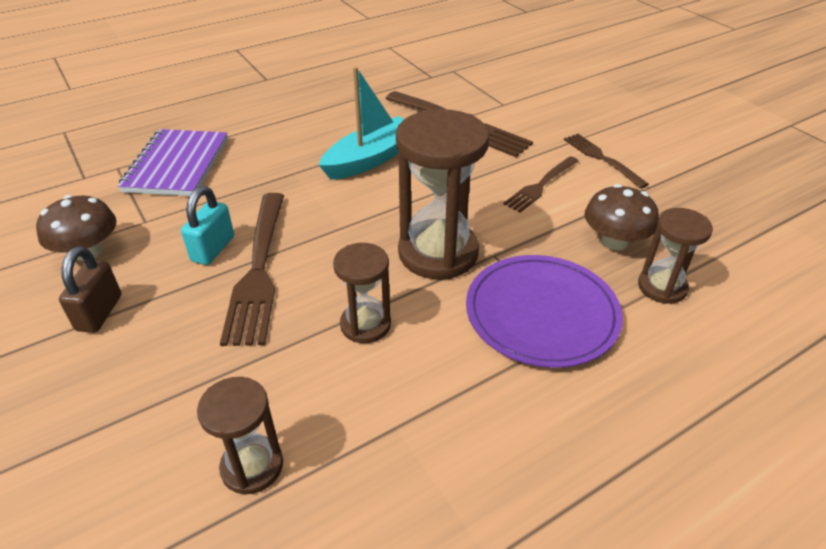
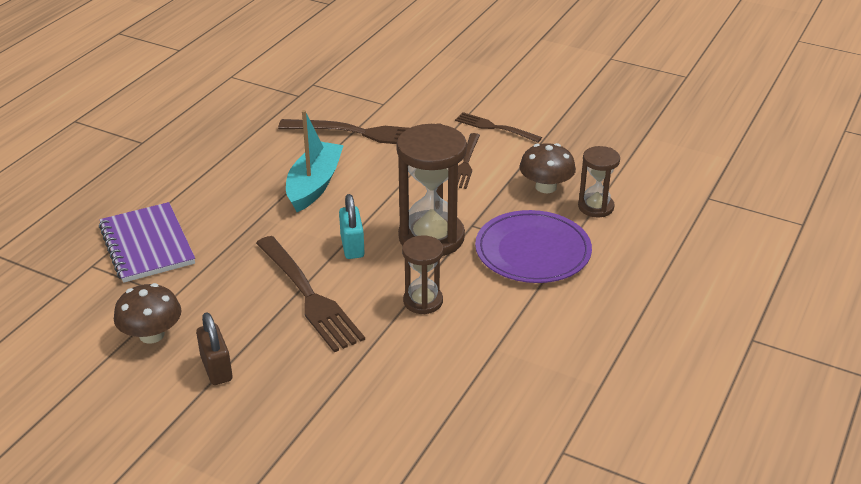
camera: 30 degrees left, 5 degrees down
(213, 249) = (256, 295): turquoise padlock -> turquoise padlock (352, 246)
(252, 466) = (427, 403): brown hourglass -> none

